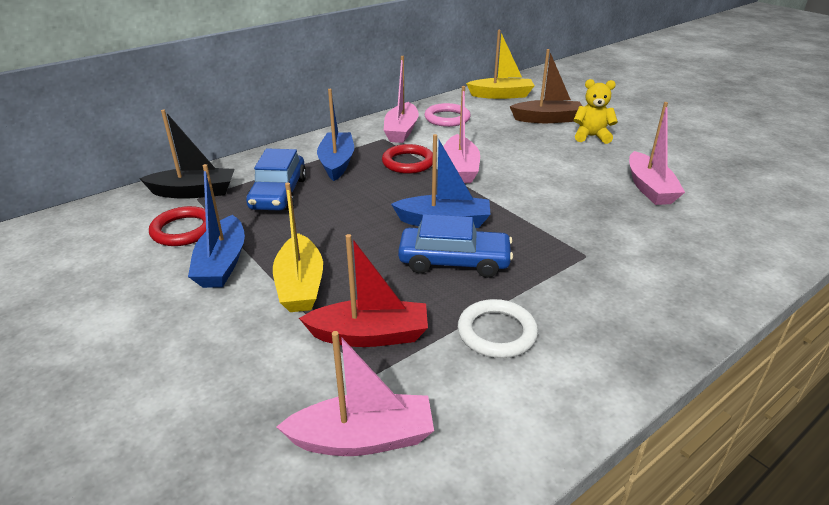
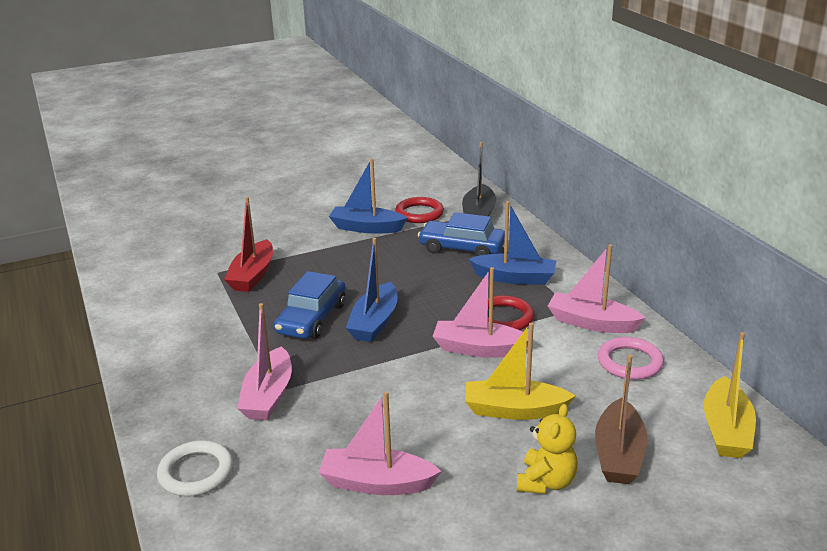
camera: 105 degrees right, 5 degrees down
(300, 285) = (323, 254): yellow boat -> yellow boat (514, 410)
(363, 438) = (175, 267): pink boat -> pink boat (268, 396)
(497, 332) = (218, 322): white ring -> white ring (196, 472)

